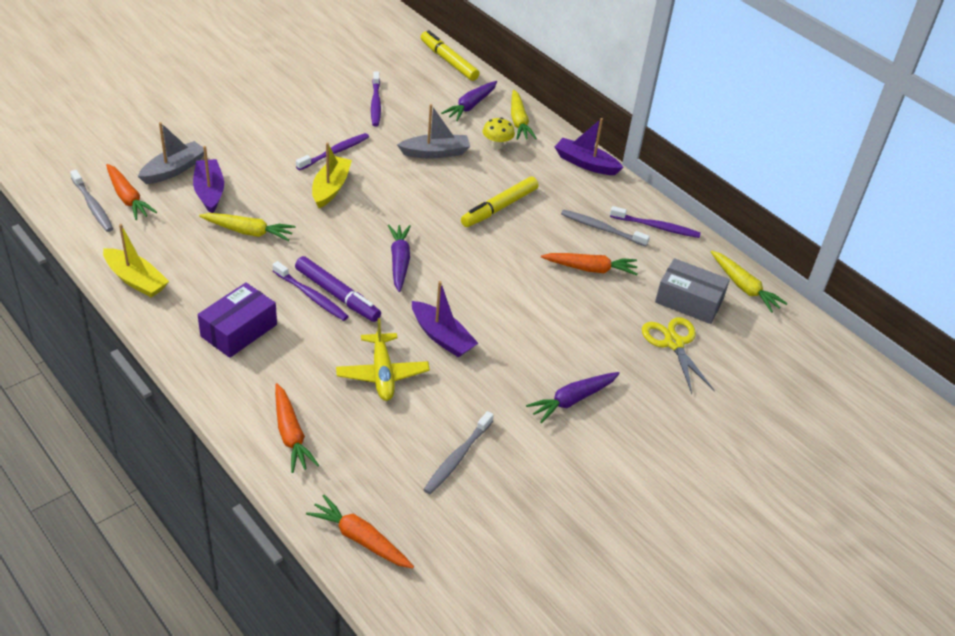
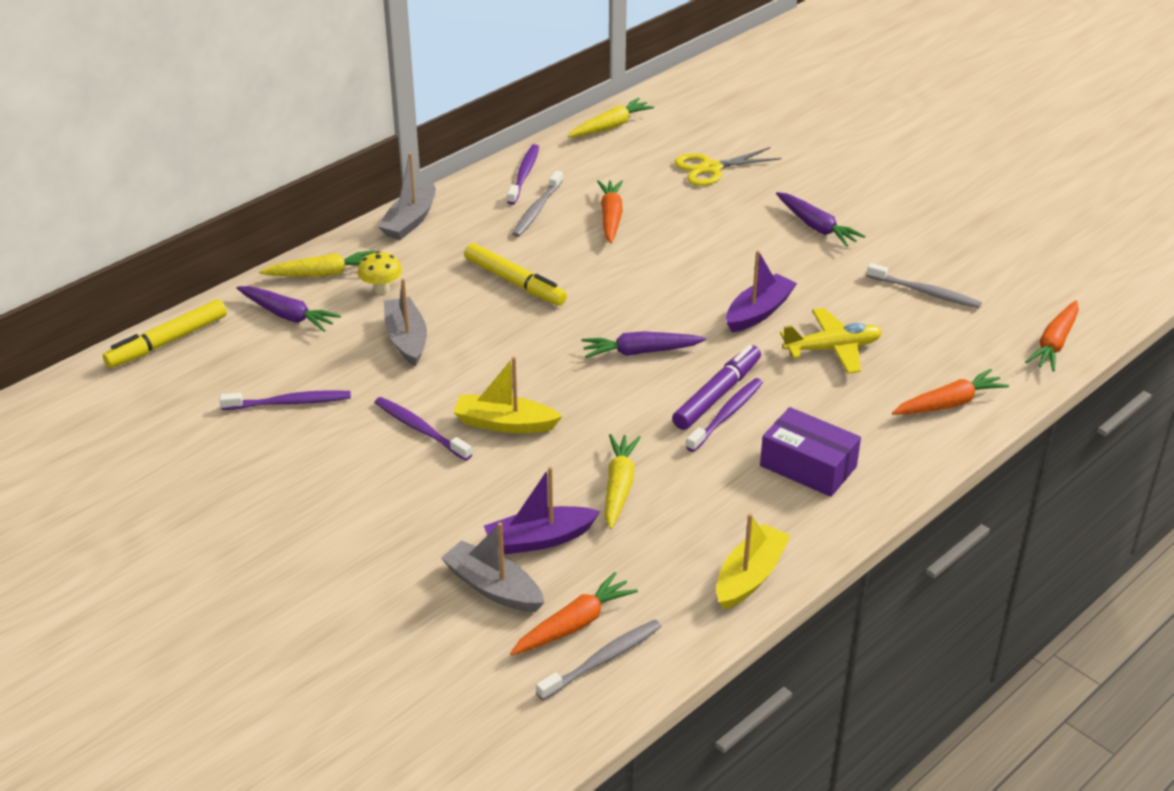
camera: 90 degrees left, 5 degrees down
(585, 163) = (410, 221): purple boat -> grey boat
(689, 301) = (644, 158): grey box -> none

